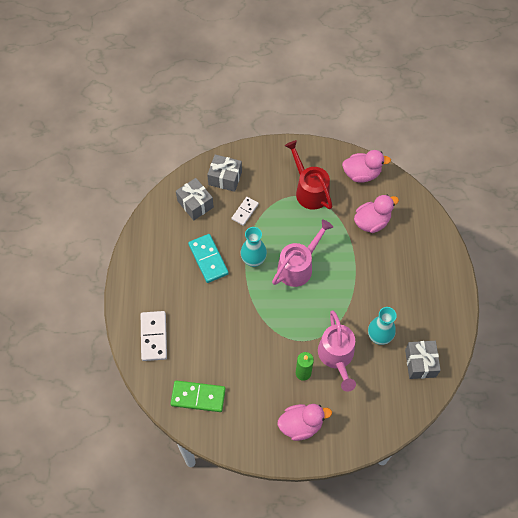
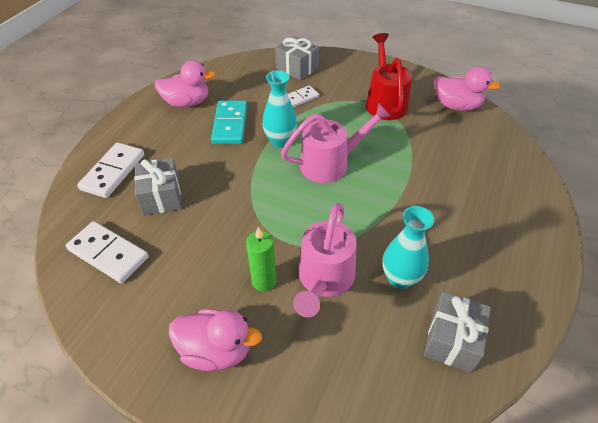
camera: 25 degrees right, 15 degrees down
(195, 204) = (251, 78): grey gift -> grey gift (161, 197)
(198, 397) = (108, 254): green domino -> white domino
(372, 222) = (449, 151): pink duck -> pink duck (187, 103)

